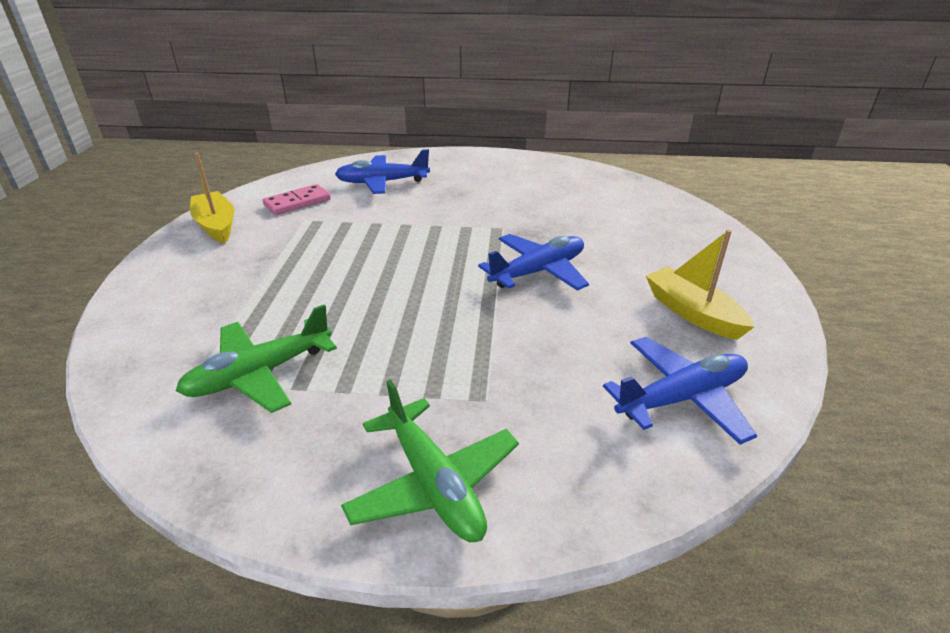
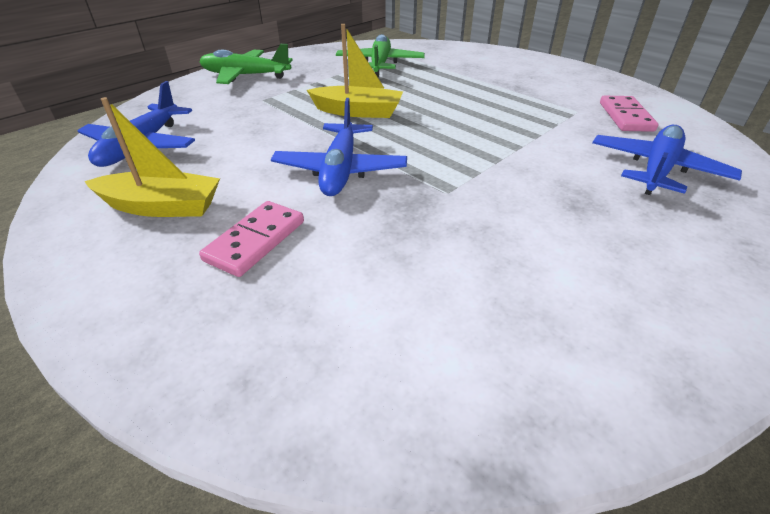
camera: 130 degrees right, 5 degrees up
(216, 225) = (598, 83): yellow boat -> yellow boat (358, 111)
(645, 260) = (255, 241): none -> pink domino

